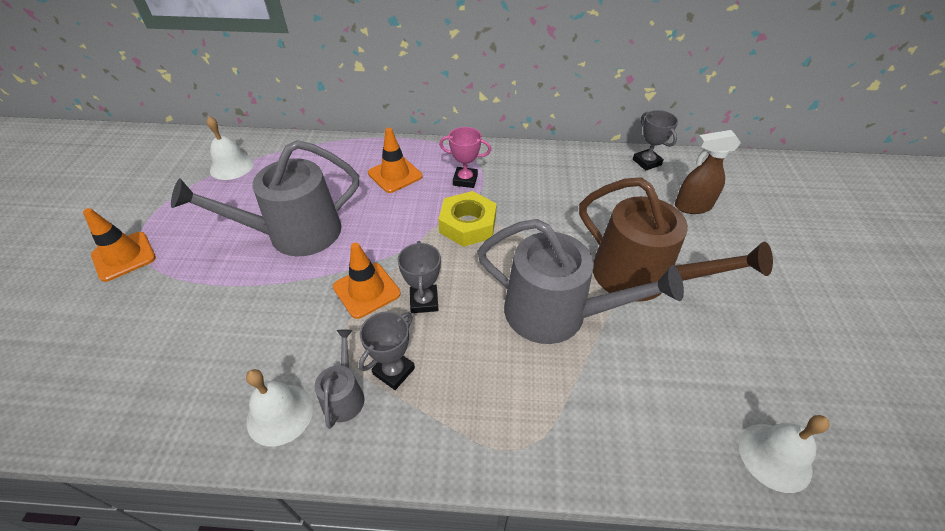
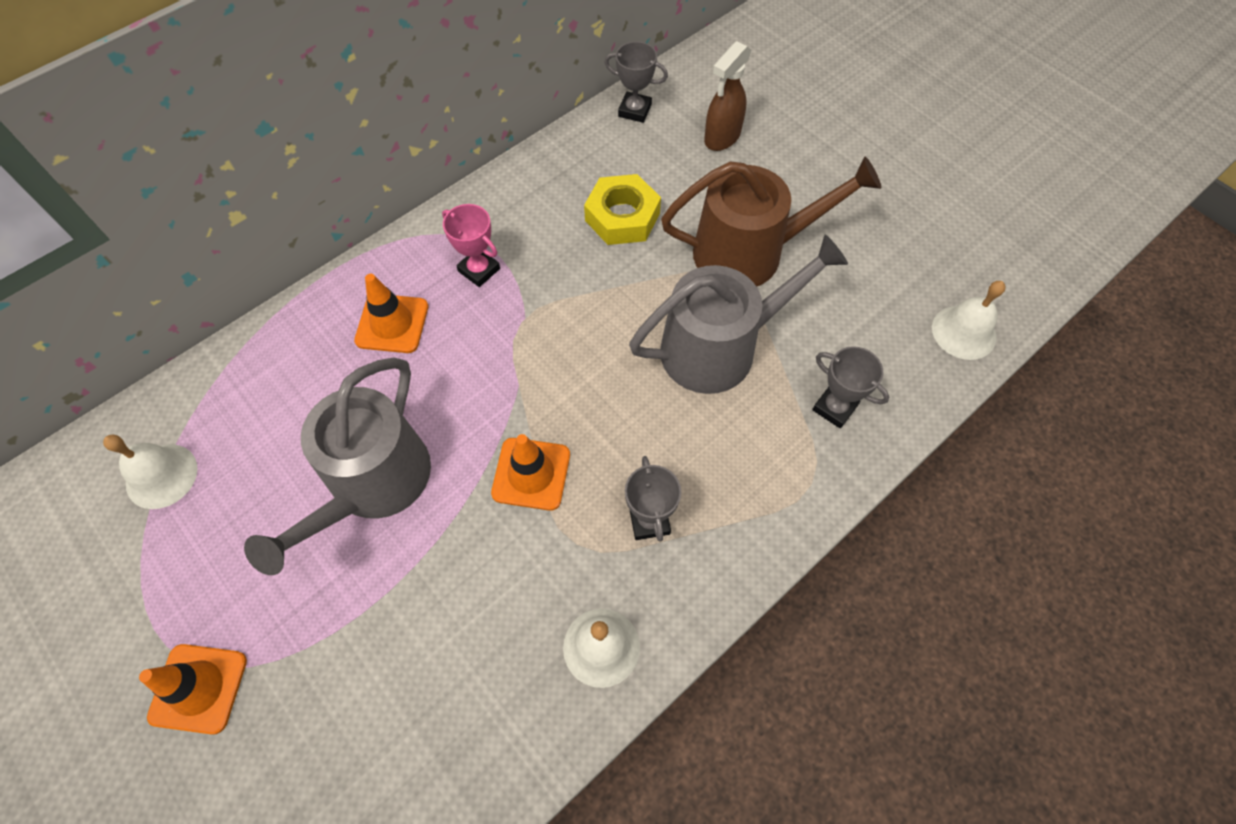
camera: 45 degrees left, 15 degrees up
(344, 395) = (634, 579): grey watering can -> none
(424, 301) = (598, 436): grey trophy -> grey trophy (834, 408)
(465, 180) = (479, 270): pink trophy -> pink trophy turned 75 degrees clockwise
(468, 224) = (543, 321): yellow nut -> yellow nut (622, 217)

